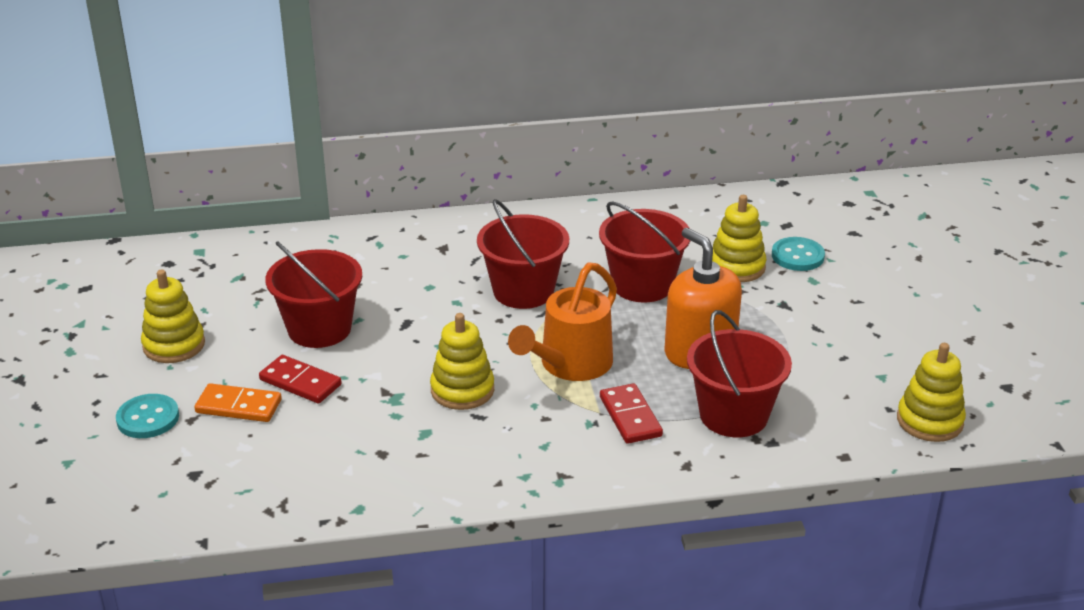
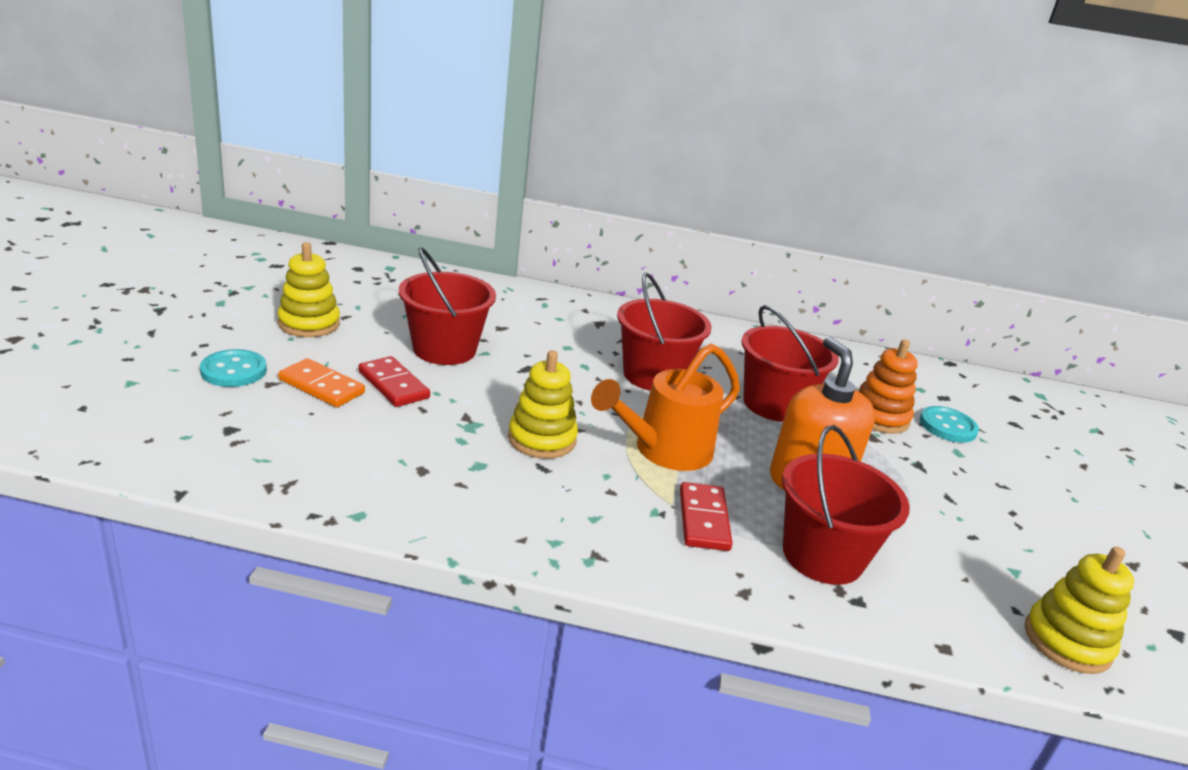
camera: 15 degrees right, 5 degrees down
(736, 267) = (879, 417): yellow stacking toy -> orange stacking toy

